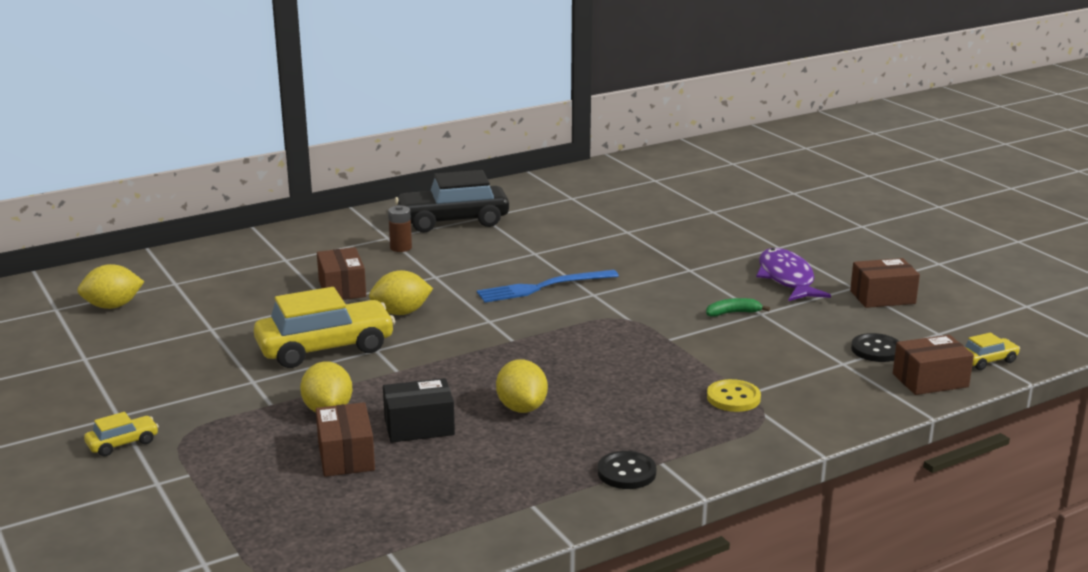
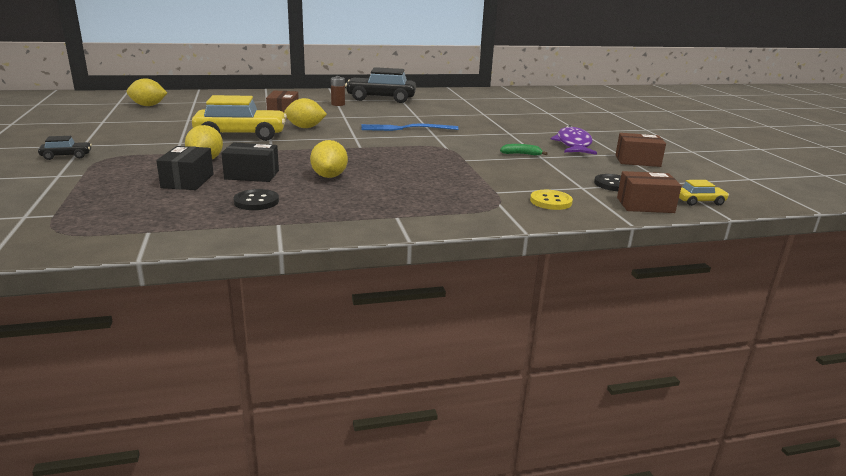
camera: 15 degrees right, 0 degrees up
(123, 443) = (66, 156): yellow car -> black car
(346, 456) = (187, 181): brown box -> black box
(626, 472) = (365, 218): black button -> black button (256, 201)
(733, 398) = (483, 192): yellow button -> yellow button (550, 201)

